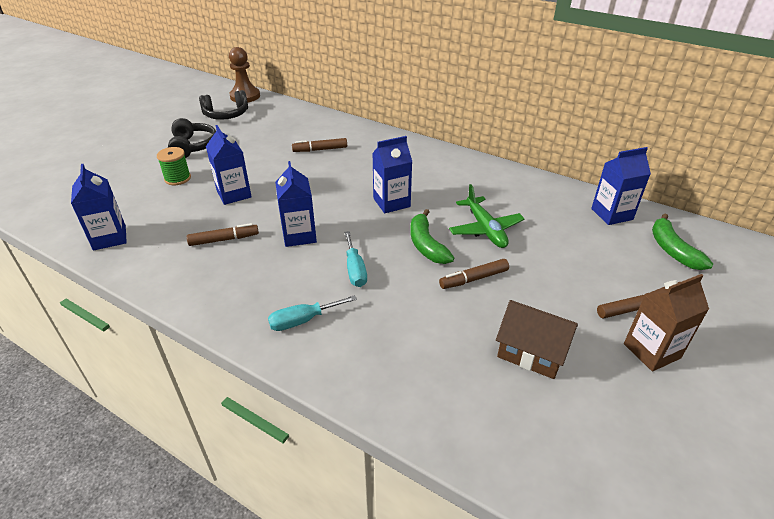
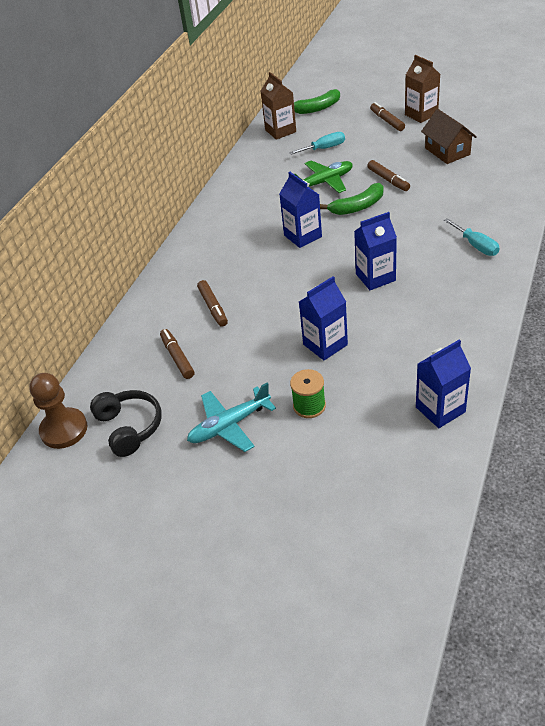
camera: 95 degrees left, 5 degrees up
(192, 146) = (229, 425): black headphones -> turquoise plane
(224, 240) = (403, 322): brown marker -> brown marker (177, 357)
(355, 270) = (406, 235): turquoise screwdriver -> turquoise screwdriver (324, 148)
(531, 352) = (447, 151): brown house -> brown house turned 45 degrees counterclockwise
(611, 214) = (280, 131): blue carton -> brown carton

